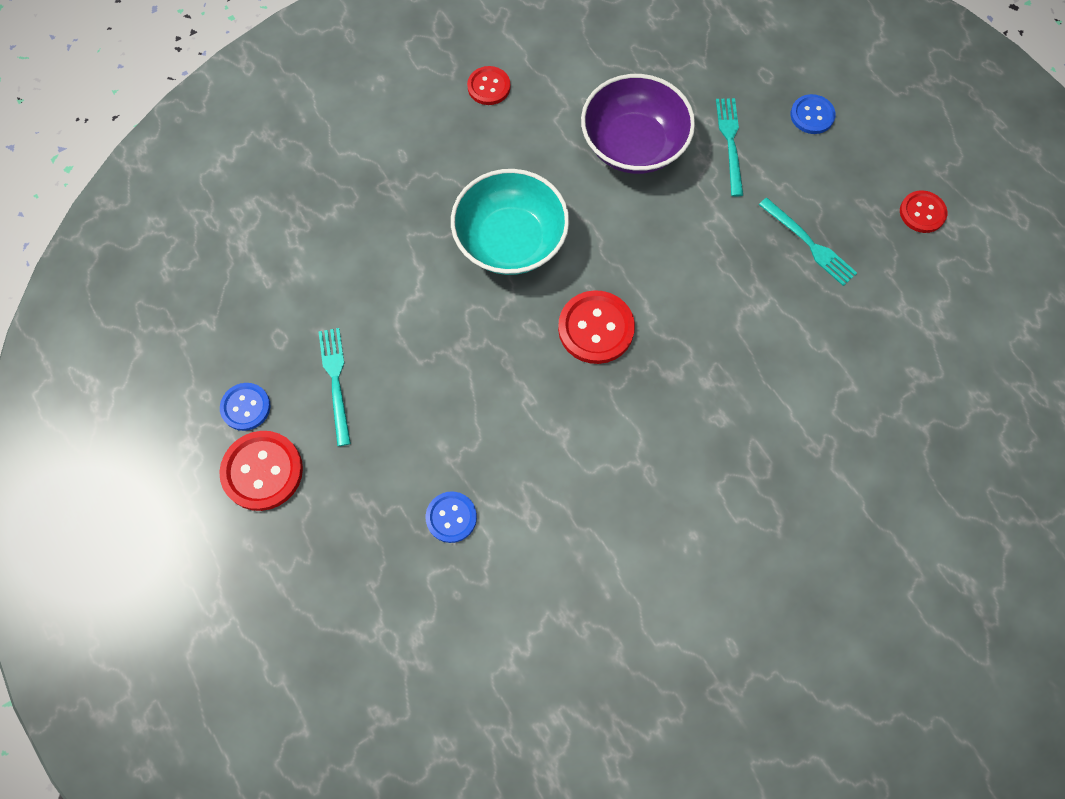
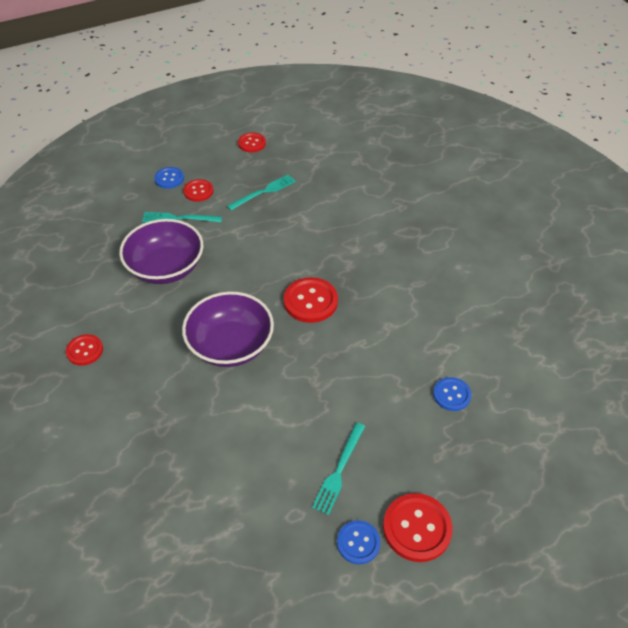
camera: 85 degrees left, 20 degrees down
(336, 381) = (339, 470): turquoise fork -> turquoise fork turned 60 degrees counterclockwise
(510, 240) = (230, 345): turquoise bowl -> purple bowl
(792, 157) = (198, 191): none -> red button

